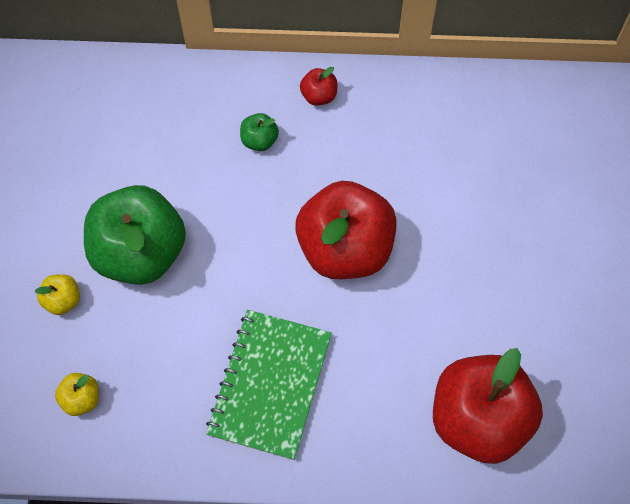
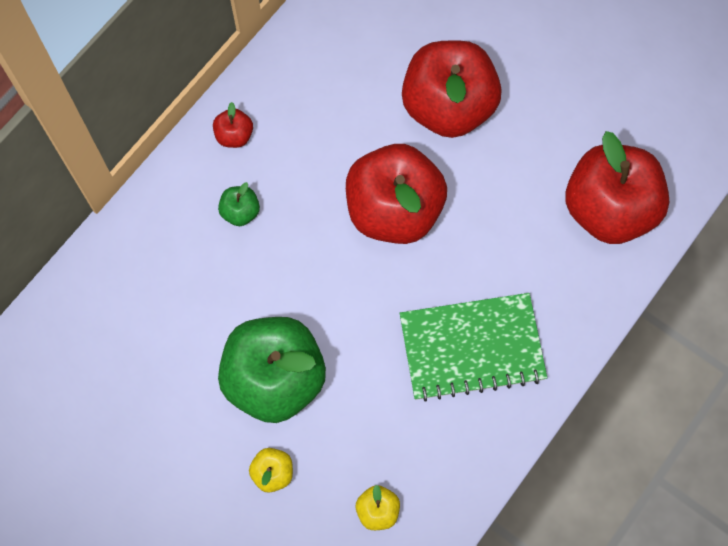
camera: 55 degrees left, 5 degrees up
(270, 384) = (472, 348): green notebook -> green notebook turned 60 degrees counterclockwise
(468, 231) = (448, 107): none -> red apple

